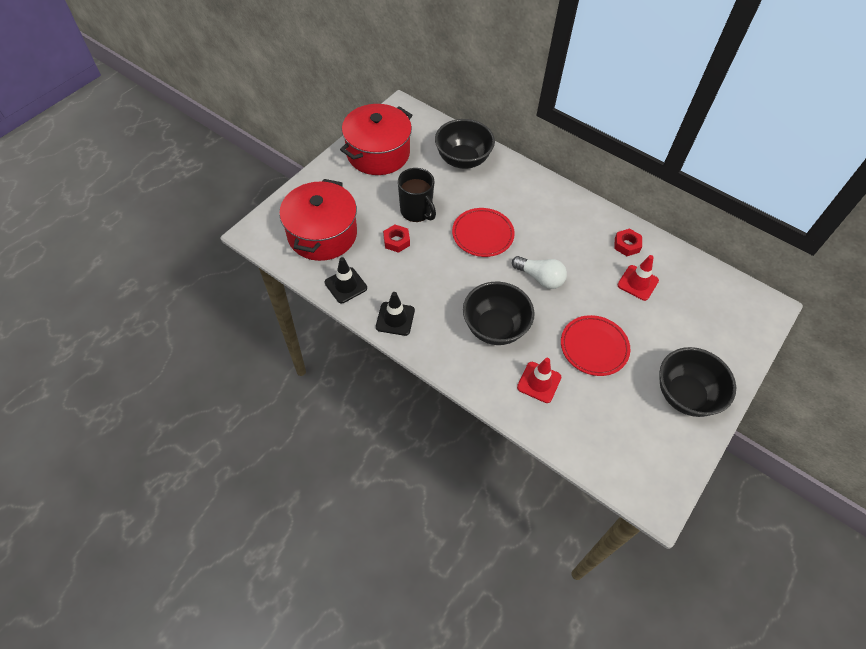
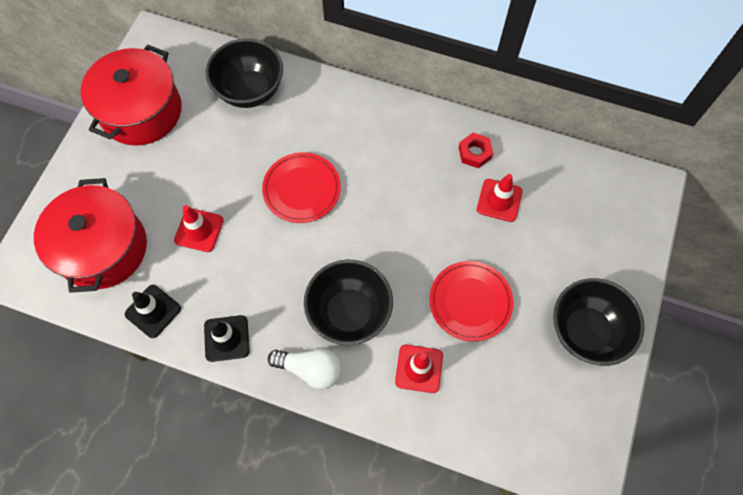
camera: 15 degrees left, 10 degrees up
(396, 241) = (199, 230): red nut -> red traffic cone
(416, 211) = (212, 181): black mug -> none
(540, 278) = (385, 229): white light bulb -> white light bulb (310, 369)

